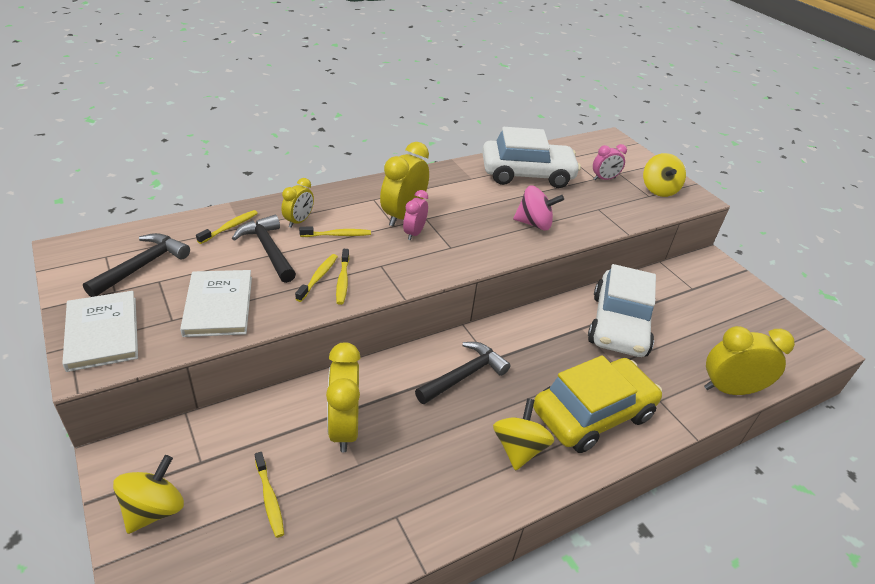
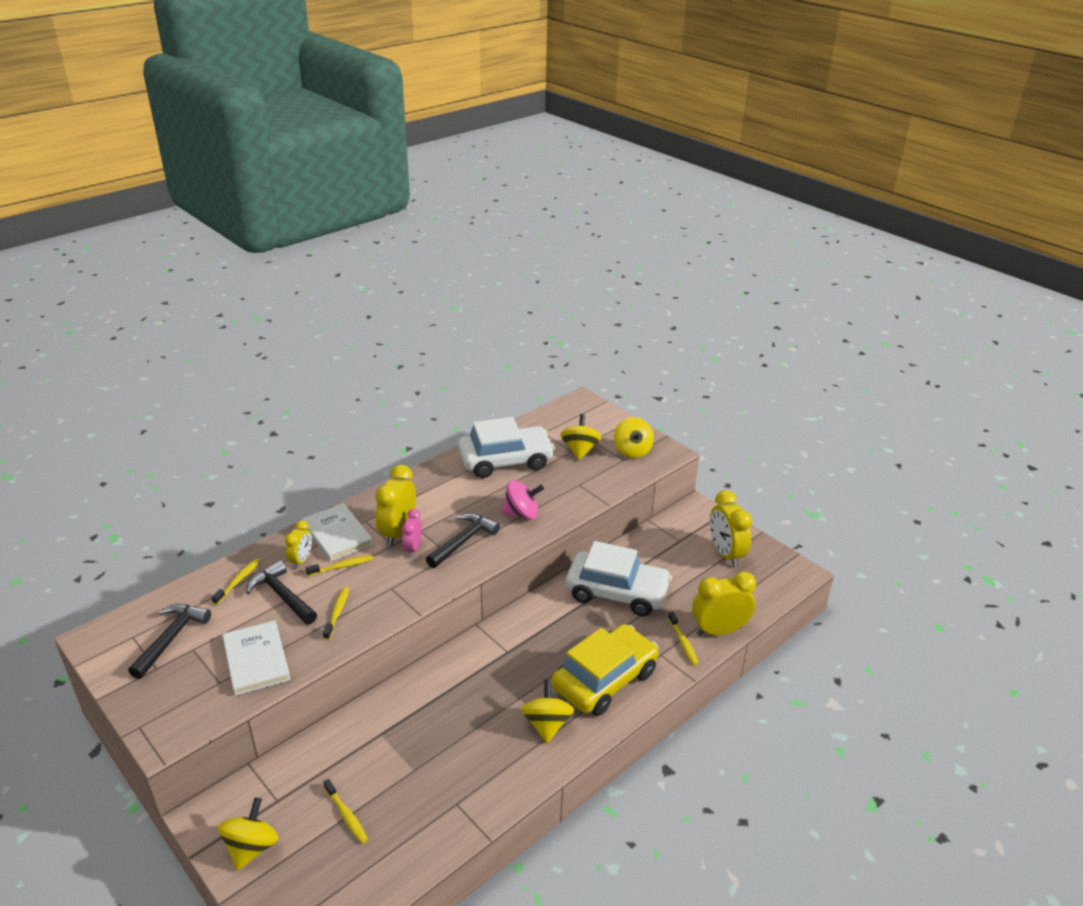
camera: 10 degrees left, 5 degrees down
(102, 333) = (162, 708): white book -> white book (337, 534)
(343, 281) = (360, 611): yellow toothbrush -> yellow toothbrush (683, 642)
(344, 428) = (392, 742): yellow clock -> yellow clock (725, 554)
(464, 375) = (487, 672): black hammer -> black hammer (463, 541)
(604, 179) = (580, 450): pink clock -> yellow spinning top
(619, 325) = (617, 592): white car -> white car turned 75 degrees counterclockwise

